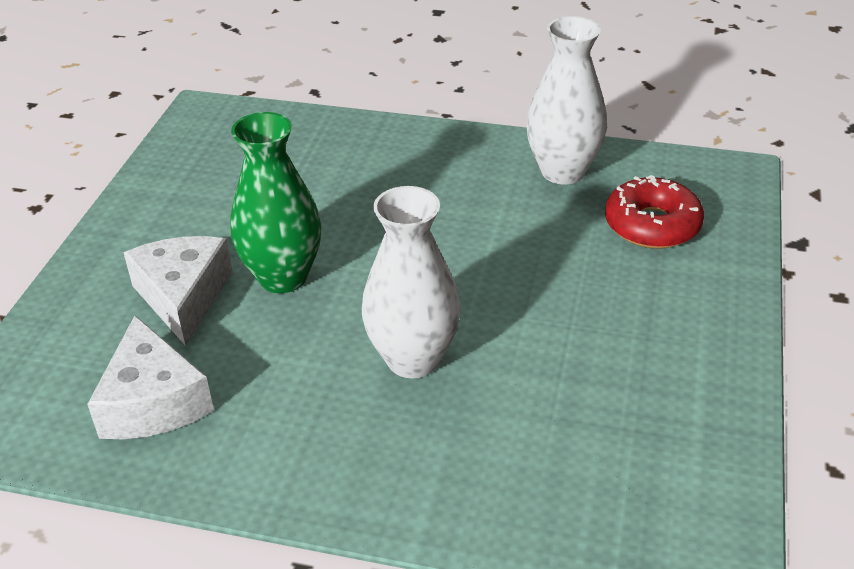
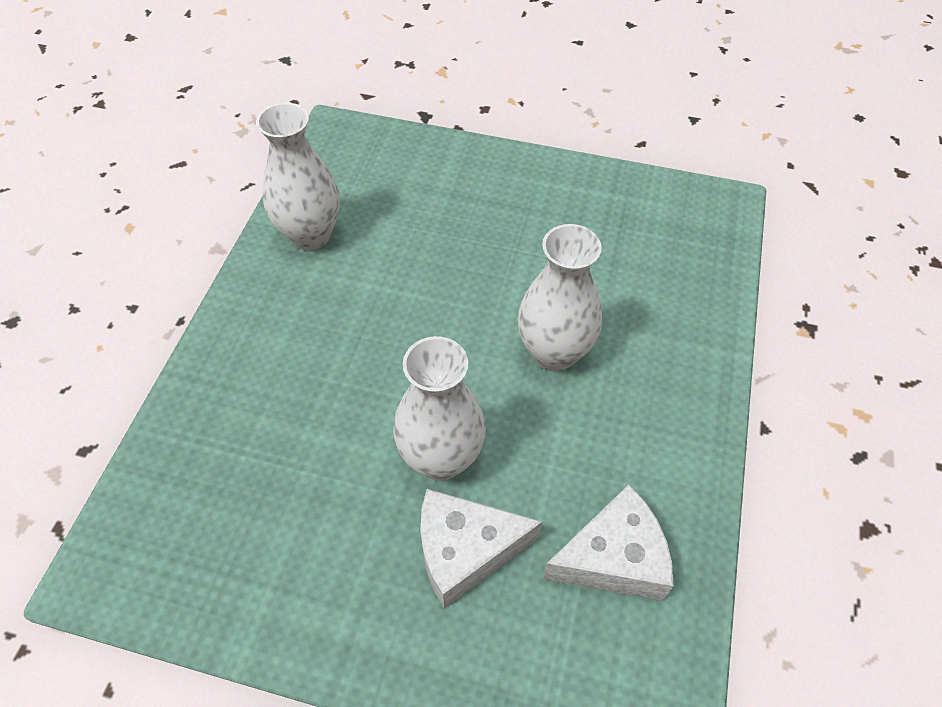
camera: 90 degrees left, 15 degrees up
(283, 277) = (441, 458): green vase -> white vase
(652, 225) = (397, 188): red donut -> none

